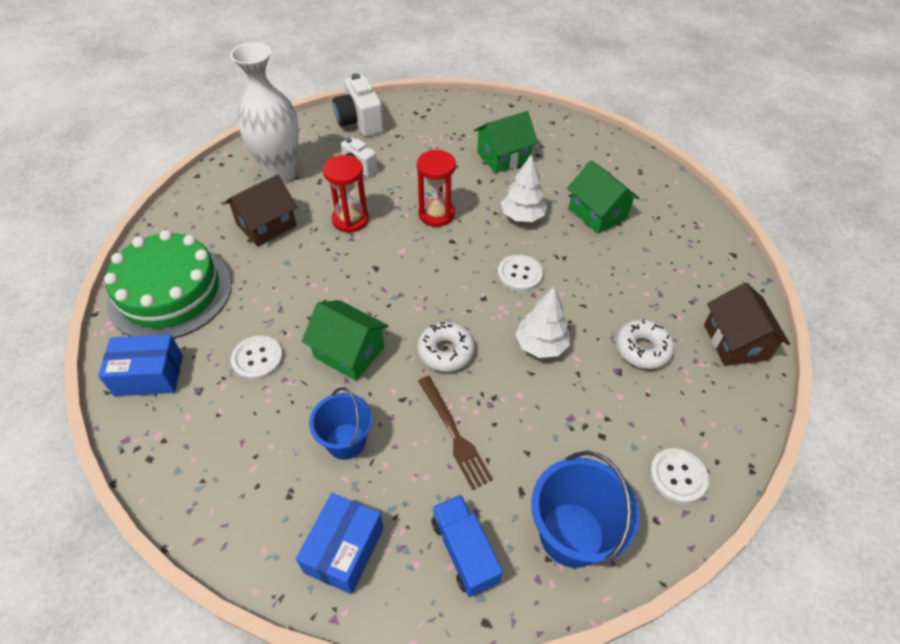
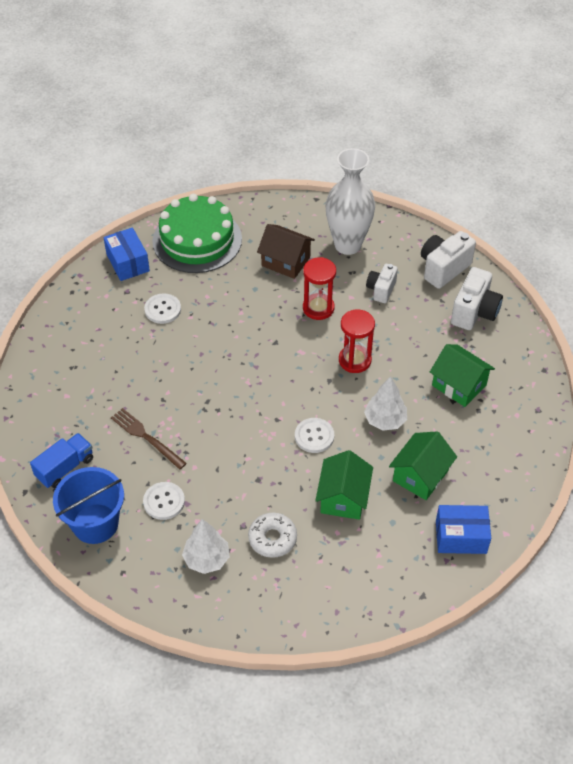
camera: 70 degrees right, 0 degrees up
(344, 550) = (46, 407): blue box -> blue box (461, 537)
(346, 441) = (119, 381): blue bucket -> none
(349, 352) = (189, 356): green house -> green house (343, 497)
(424, 121) = (474, 312): none -> white camera
(445, 351) = (214, 411): white donut -> none
(454, 434) = (146, 437): brown fork -> brown fork turned 90 degrees clockwise
(541, 345) = (246, 469): white tree -> white tree (207, 559)
(677, 476) = (162, 580): white button -> white button (164, 501)
(735, 342) = (311, 607): brown house -> none

